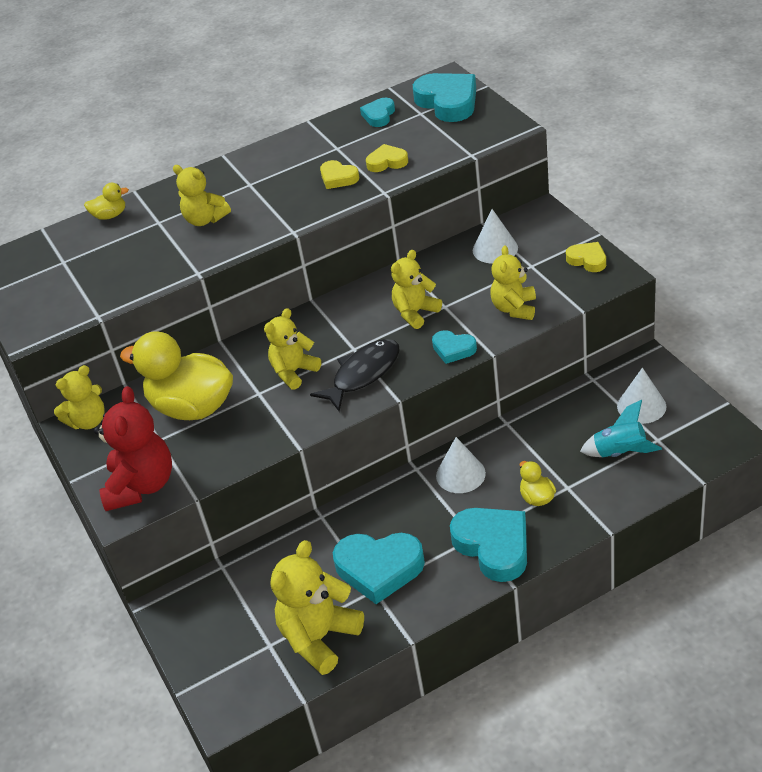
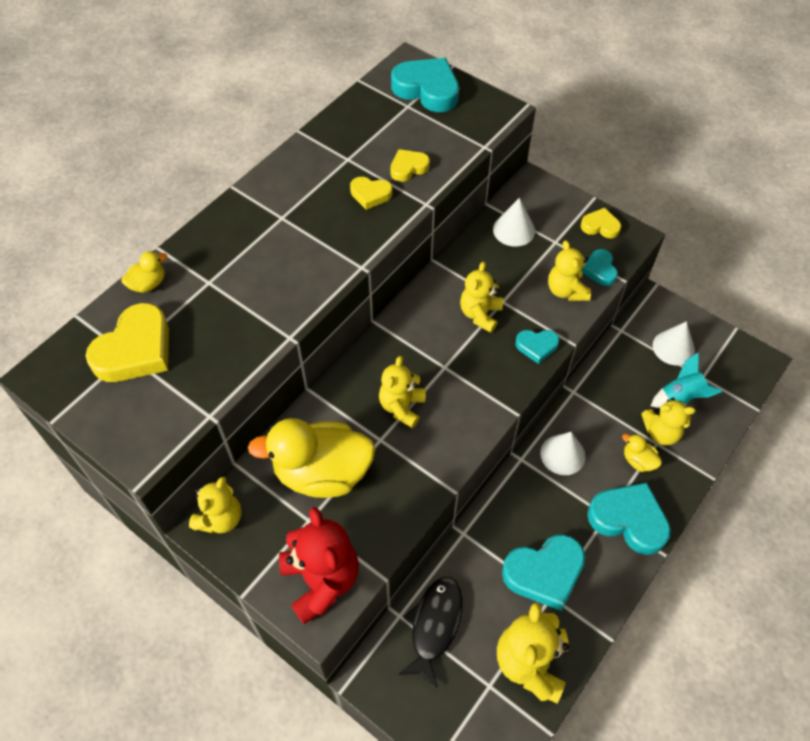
camera: 30 degrees left, 15 degrees up
(71, 260) = (135, 350): none -> yellow heart
(205, 219) = (259, 269): yellow teddy bear -> yellow teddy bear (661, 432)
(363, 374) = (469, 393): black fish -> black fish (434, 625)
(379, 115) = (368, 114): turquoise heart -> turquoise heart (599, 270)

